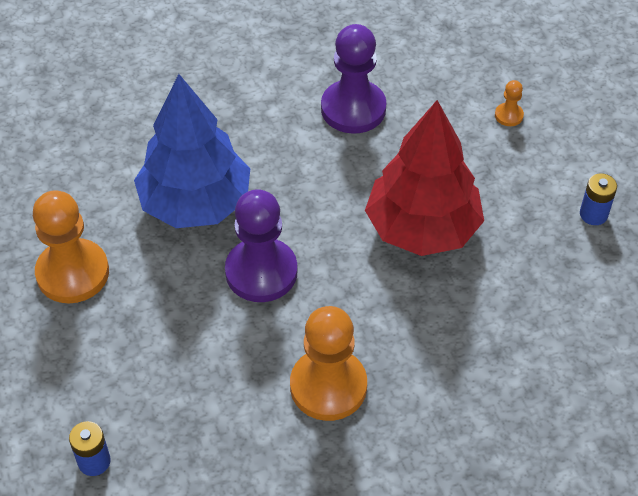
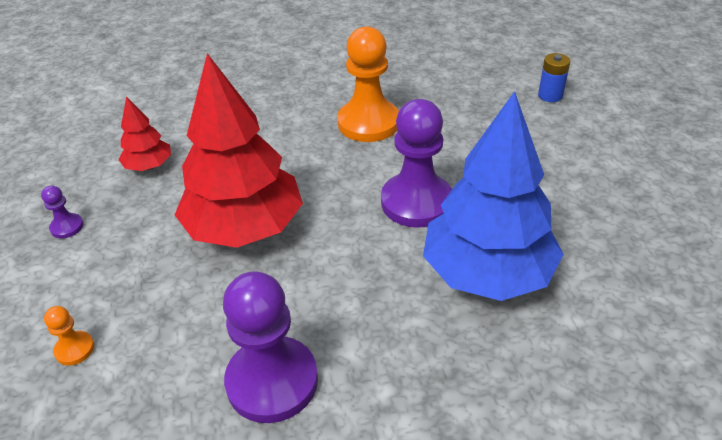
camera: 170 degrees left, 10 degrees down
(73, 273) = (610, 215): orange pawn -> none
(560, 295) = (149, 166): none -> red tree
(593, 214) = (67, 227): blue battery -> purple pawn

